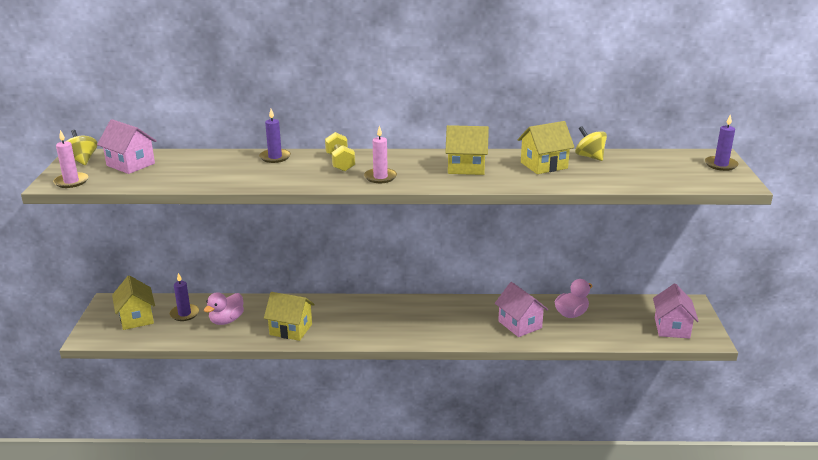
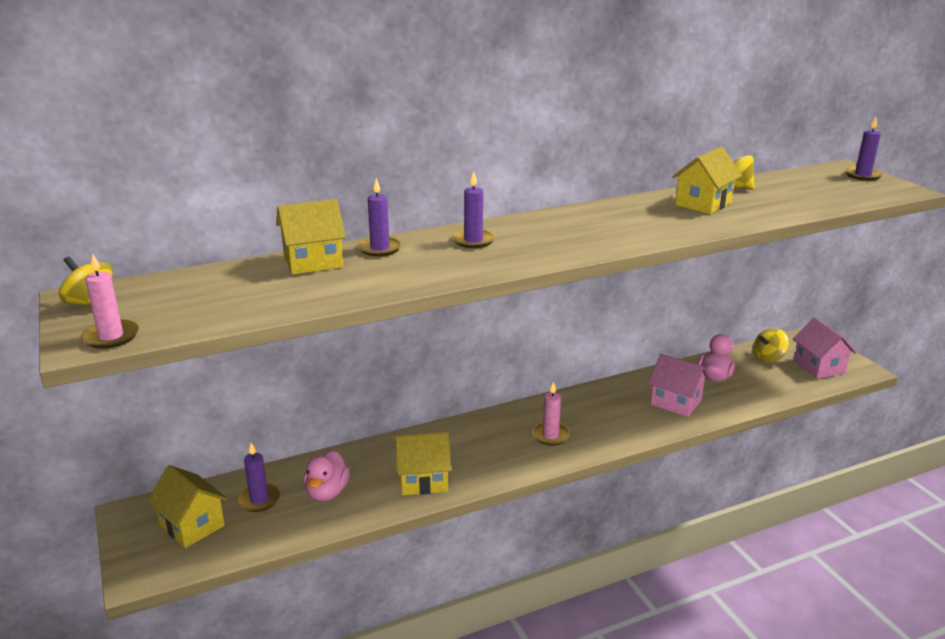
camera: 25 degrees left, 0 degrees up
(130, 164) = (179, 294): pink house -> none
(340, 163) = (473, 241): yellow dumbbell -> purple candle
(380, 177) = (546, 248): pink candle -> pink candle (550, 435)
(466, 167) = (626, 220): yellow house -> yellow house (313, 262)
(634, 311) = (768, 358): none -> yellow spinning top

